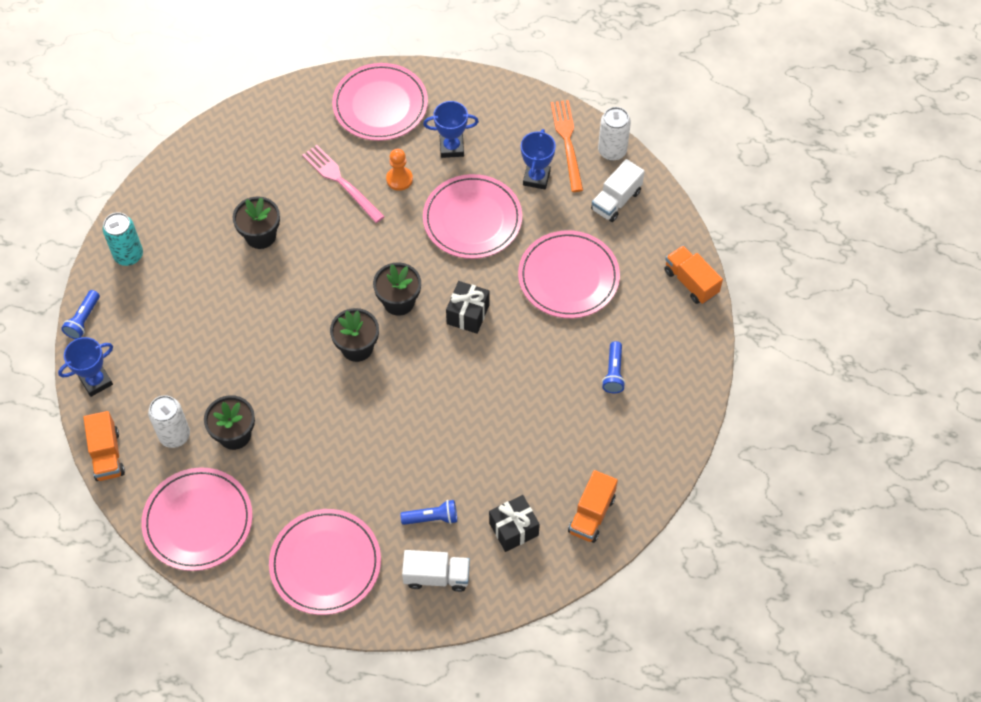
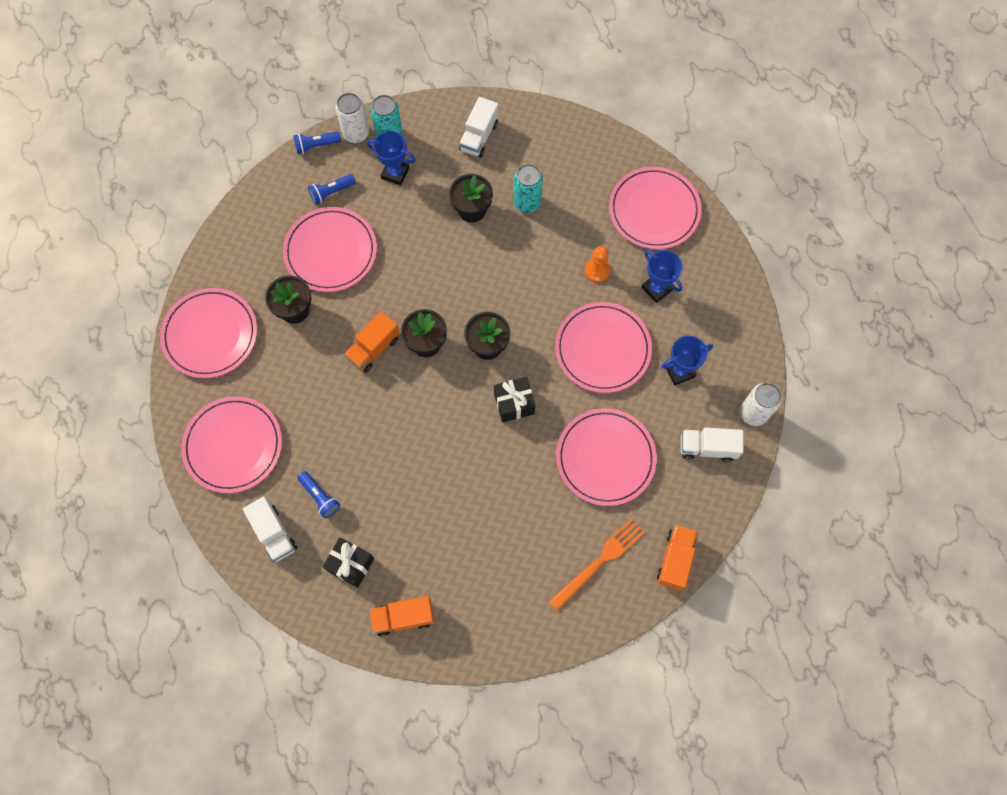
camera: 55 degrees right, 10 degrees up
(96, 381) = (274, 189): blue trophy -> blue trophy (395, 173)
(107, 455) = (222, 238): orange truck -> orange truck (373, 348)
(174, 435) = (267, 270): white can -> white can (356, 133)
(195, 187) = (479, 137): none -> white truck
(202, 371) = (331, 251): none -> pink plate
(291, 190) = (527, 202): none -> turquoise can
(341, 182) = (562, 231): pink fork -> none
(567, 142) = (733, 372): orange fork -> orange fork (599, 562)
(613, 373) = (543, 552): blue flashlight -> blue flashlight (331, 192)

